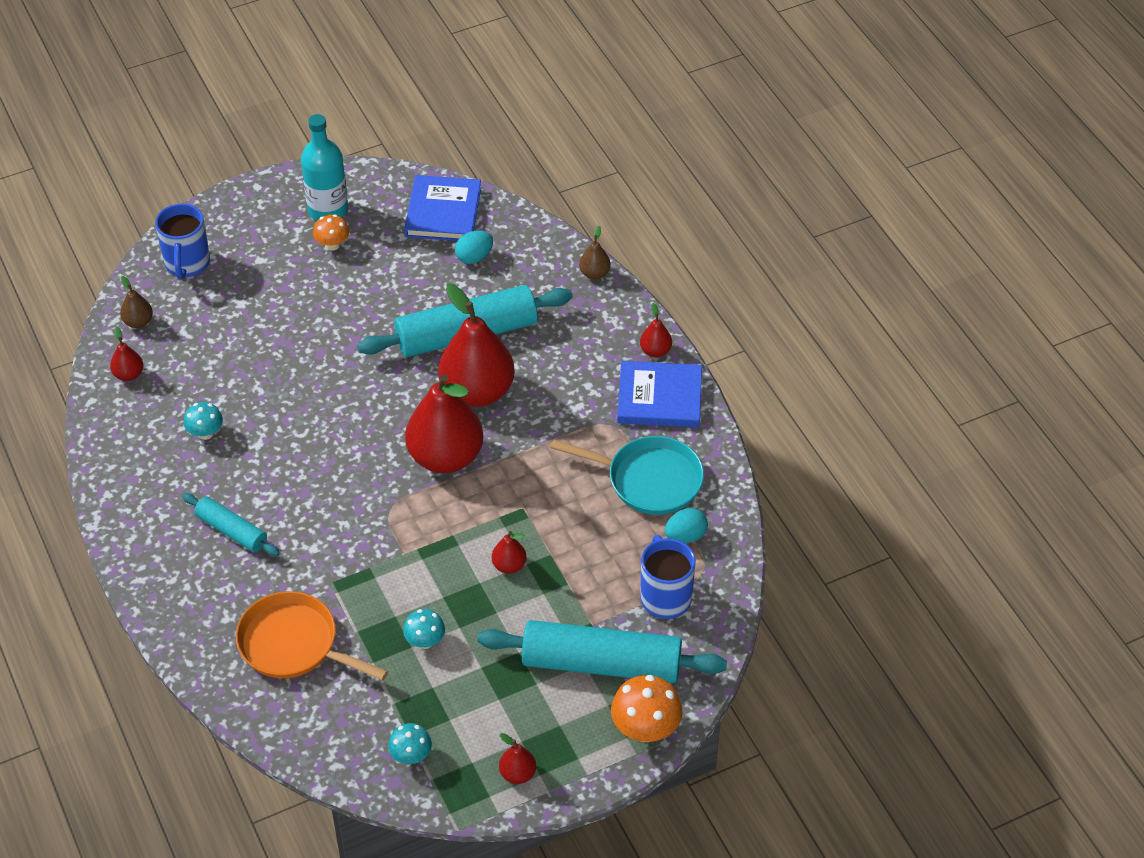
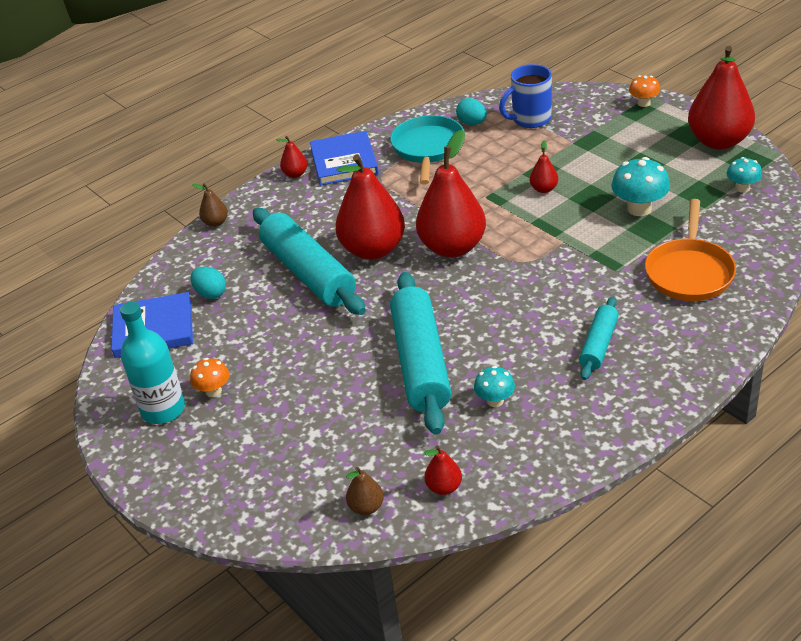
camera: 100 degrees left, 10 degrees down
(187, 264) = (267, 497): blue mug -> none
(425, 641) = (639, 209): turquoise mushroom -> turquoise mushroom, size x1.65
(517, 774) = (718, 141): red pear -> red pear, size x2.31
(601, 663) = (603, 131): turquoise rolling pin -> turquoise rolling pin (420, 362)
(645, 729) = (643, 103): orange mushroom -> orange mushroom, size x0.61

